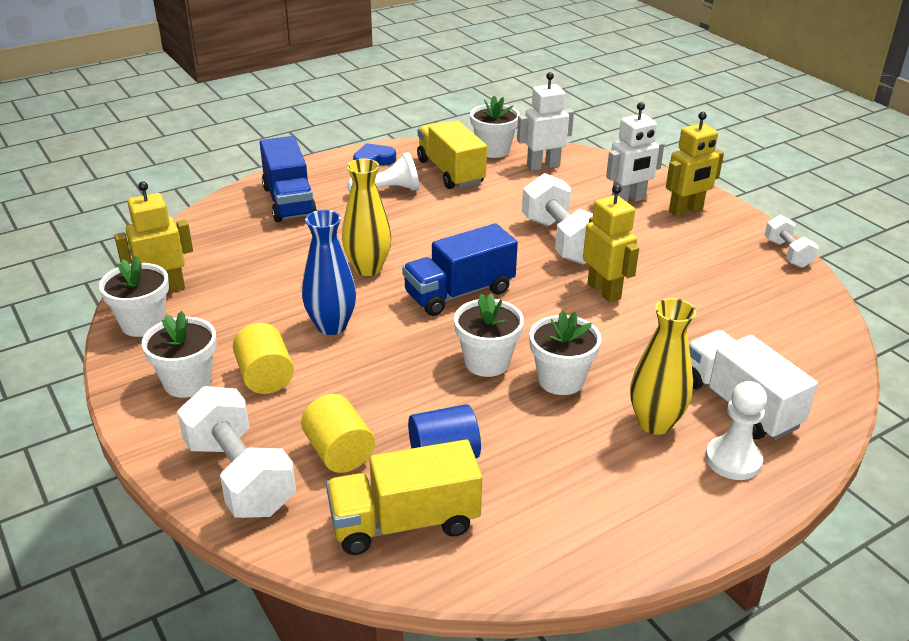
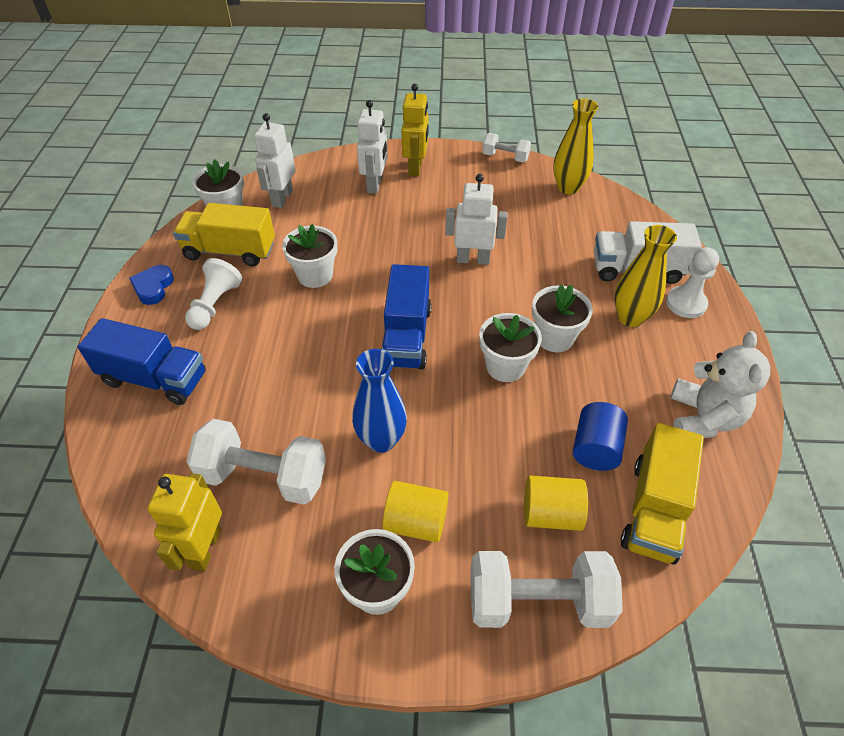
camera: 55 degrees left, 15 degrees up
(143, 323) = (250, 592): white flower pot -> white flower pot (315, 275)
(368, 268) = (319, 375): yellow vase -> yellow vase (568, 188)
(561, 240) = (391, 245): white dumbbell -> white dumbbell (264, 476)
(566, 526) = (703, 418): none -> white teddy bear
(604, 291) = (473, 259): yellow robot -> white robot

